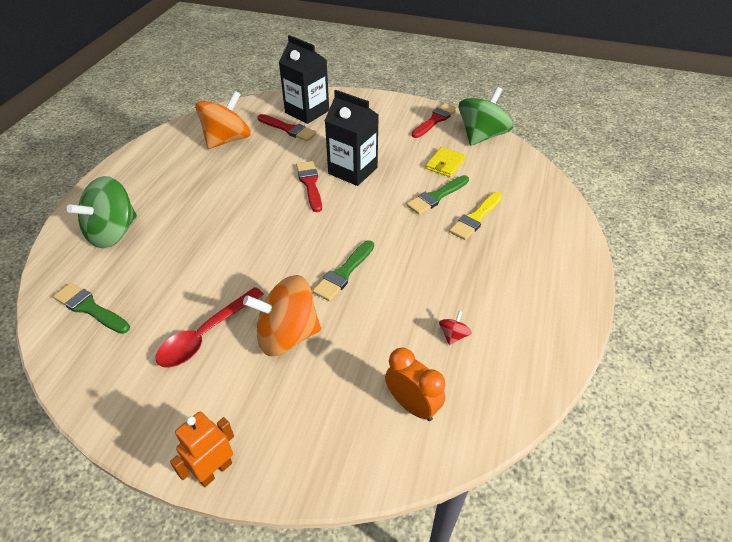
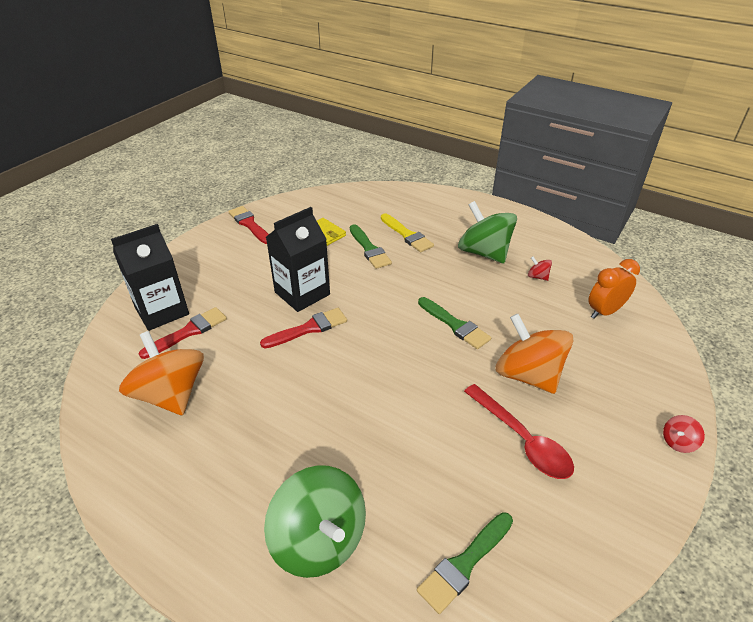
camera: 75 degrees left, 5 degrees down
(214, 470) = (678, 442): orange robot -> red spinning top
(287, 335) = (528, 375): orange spinning top -> orange spinning top turned 135 degrees clockwise
(310, 184) = (308, 328): red brush -> red brush turned 150 degrees clockwise
(481, 136) = (294, 205): green spinning top -> green spinning top (484, 253)

